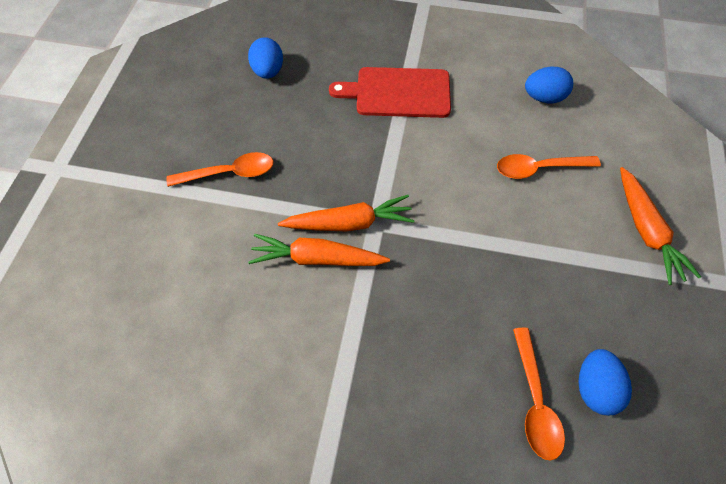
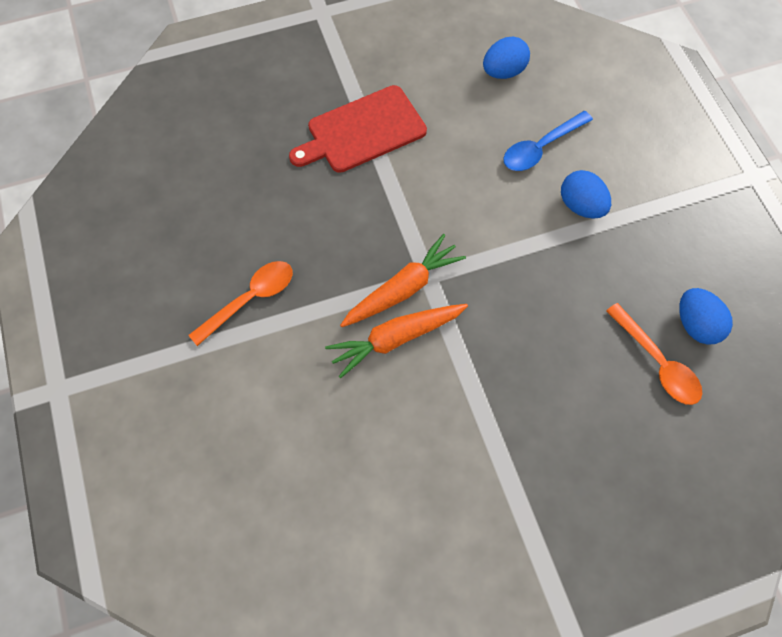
camera: 30 degrees left, 5 degrees up
(268, 71) = (211, 170): blue egg -> blue egg (581, 206)
(539, 168) = (541, 148): orange spoon -> blue spoon
(646, 231) = (662, 163): orange carrot -> none

